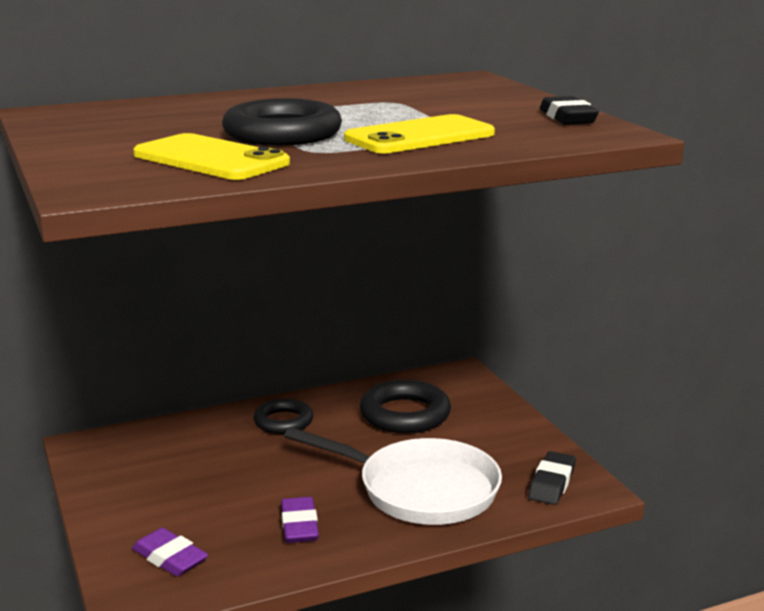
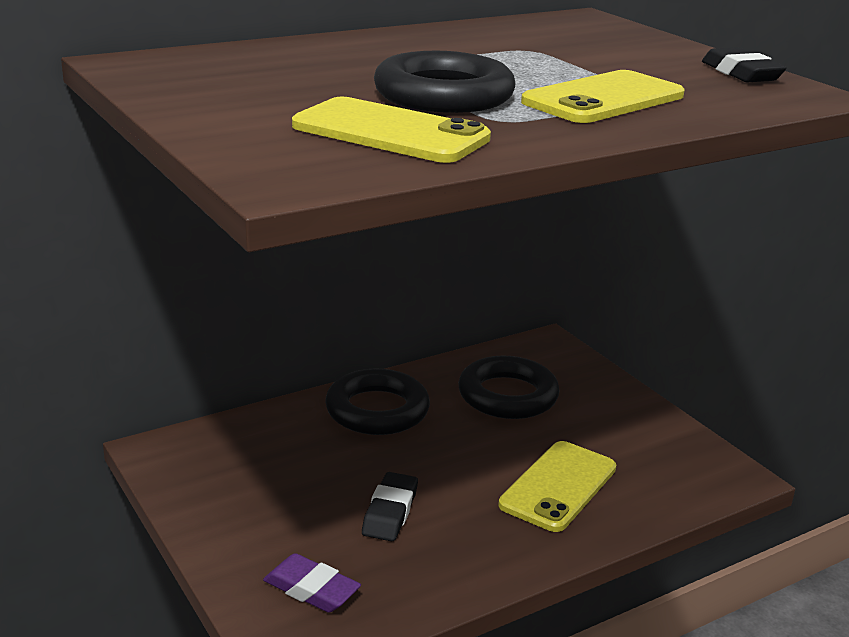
camera: 10 degrees left, 5 degrees up
(283, 421) = (377, 410): black ring -> black ring, size x1.55
(299, 526) = (443, 539): purple eraser -> none
(420, 489) = (558, 486): white pan -> yellow phone
(551, 483) = (693, 471): black eraser -> black eraser (390, 512)

